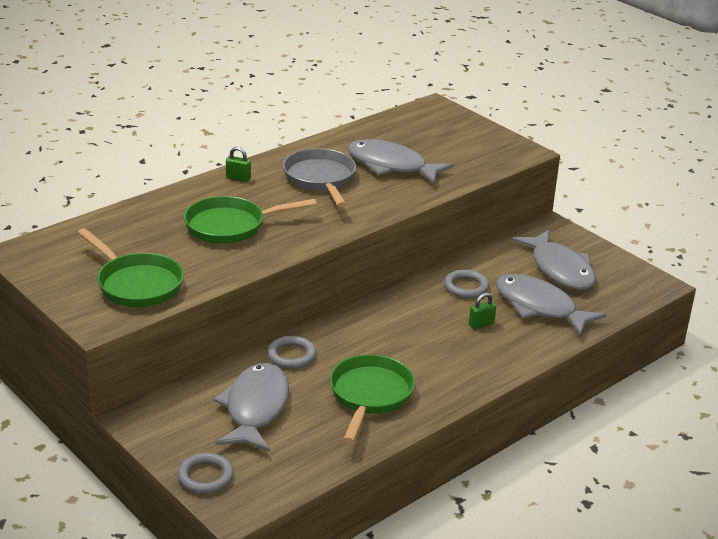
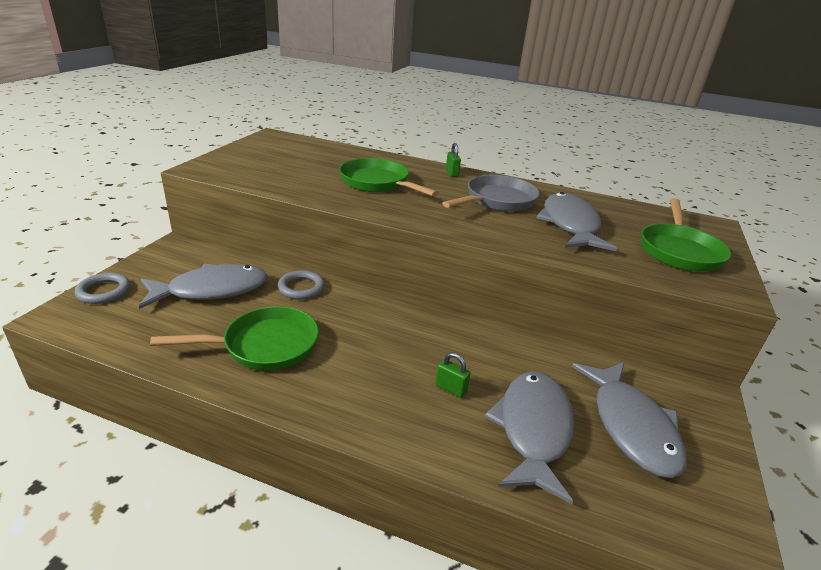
camera: 60 degrees right, 0 degrees up
(136, 284) = (261, 170): green pan -> green pan (679, 251)
(466, 287) = (508, 359): grey ring -> none
(560, 269) = (631, 426): grey fish -> grey fish turned 45 degrees counterclockwise

